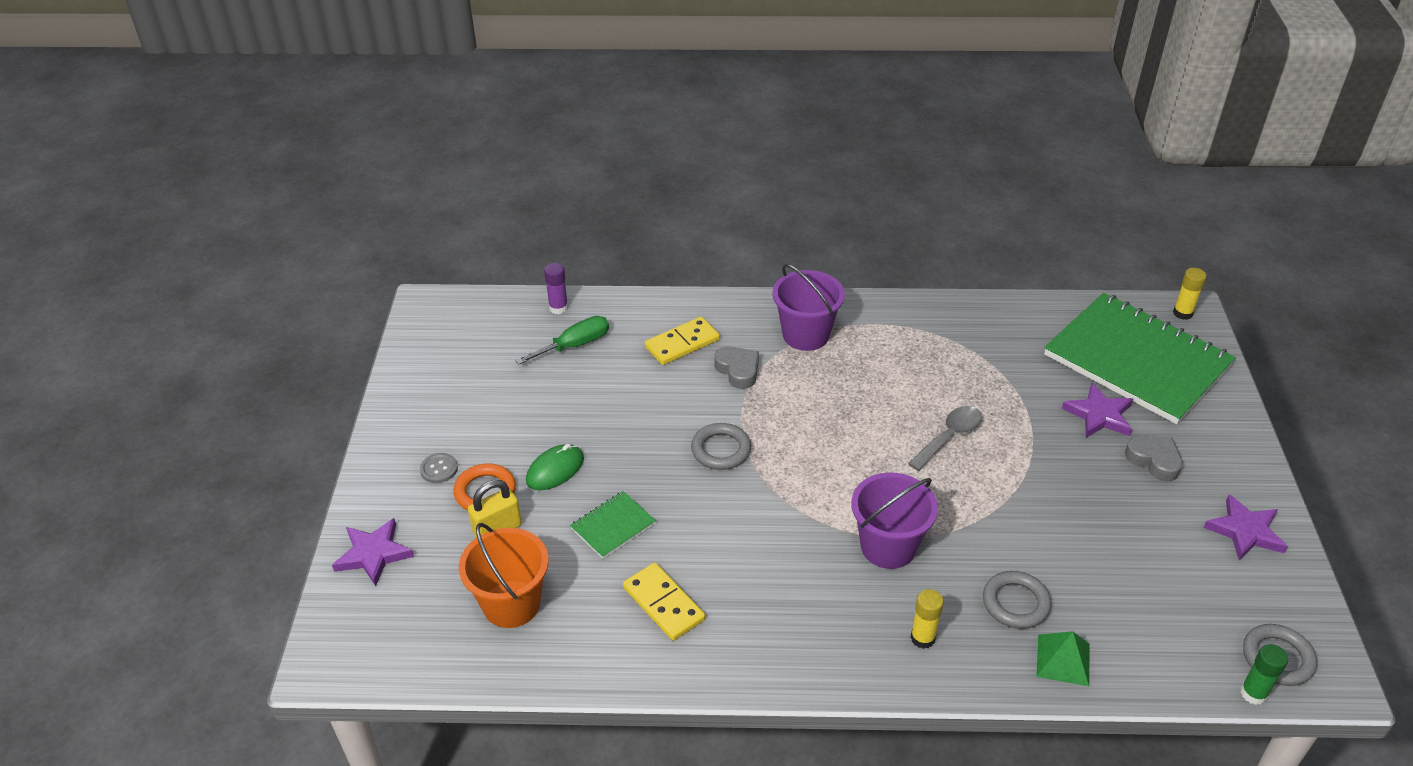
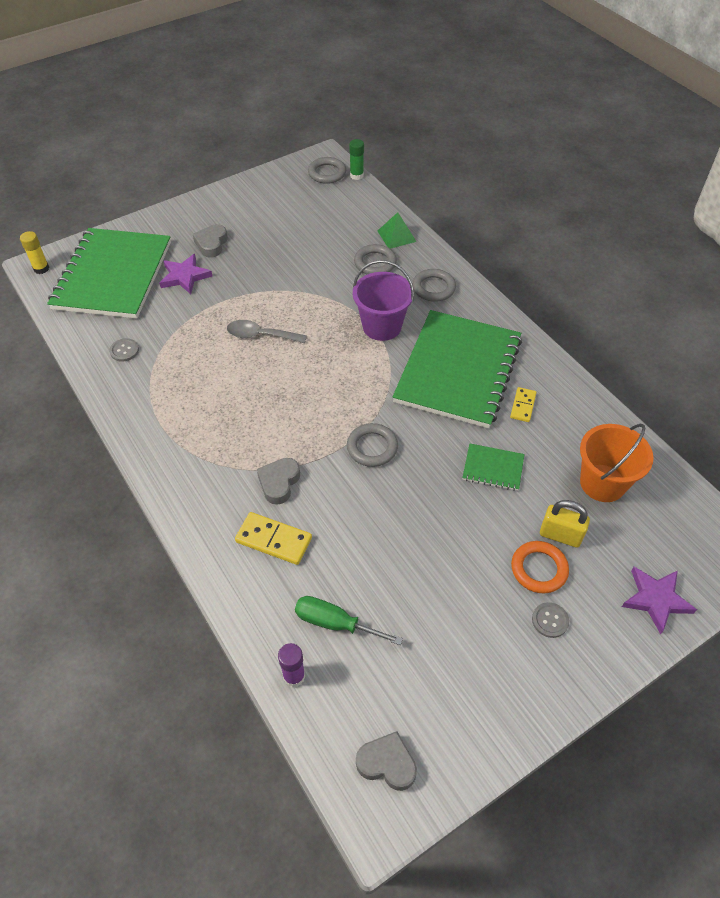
camera: 125 degrees left, 10 degrees up
(451, 324) = (387, 763): none -> grey heart
(555, 470) = (478, 537): green mouse -> none
(664, 603) = (522, 406): yellow domino -> yellow domino, size x0.63
(762, 577) = (458, 370): none -> green notebook
(805, 335) = (204, 461): purple bucket -> none
(922, 638) = (433, 288): yellow glue stick -> grey ring
(998, 332) = (124, 351): none -> grey button
(1245, 531) = (244, 199): purple star -> none

